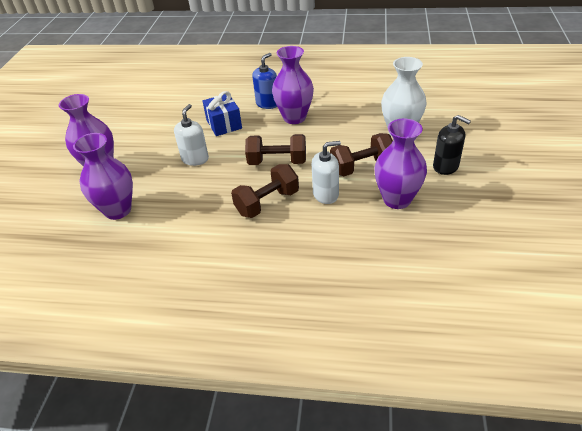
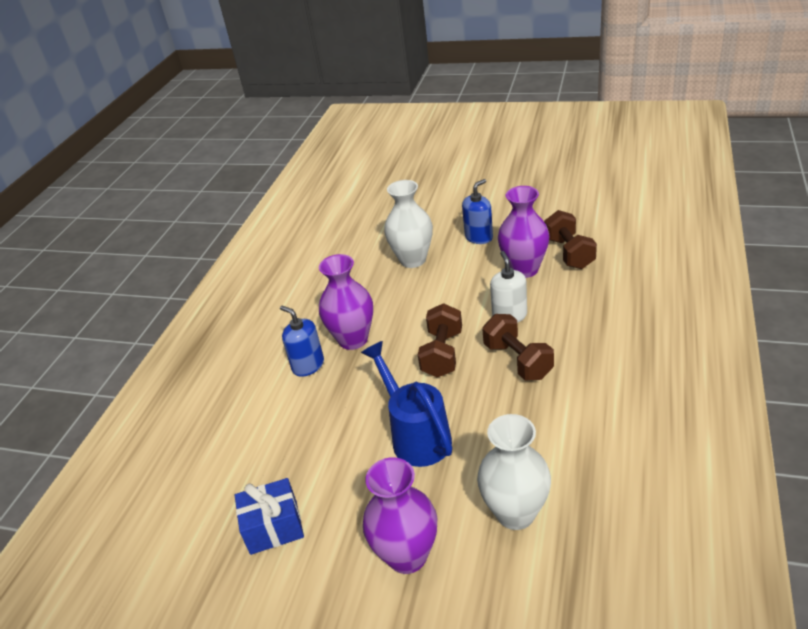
camera: 80 degrees left, 5 degrees down
(118, 210) = (515, 513): purple vase -> white vase
(195, 159) = (416, 435): white soap dispenser -> blue watering can
(224, 124) = (341, 409): blue gift -> blue gift (274, 527)
(362, 167) = (467, 289): brown dumbbell -> brown dumbbell (569, 253)
(446, 166) = (479, 237): black soap dispenser -> blue soap dispenser

